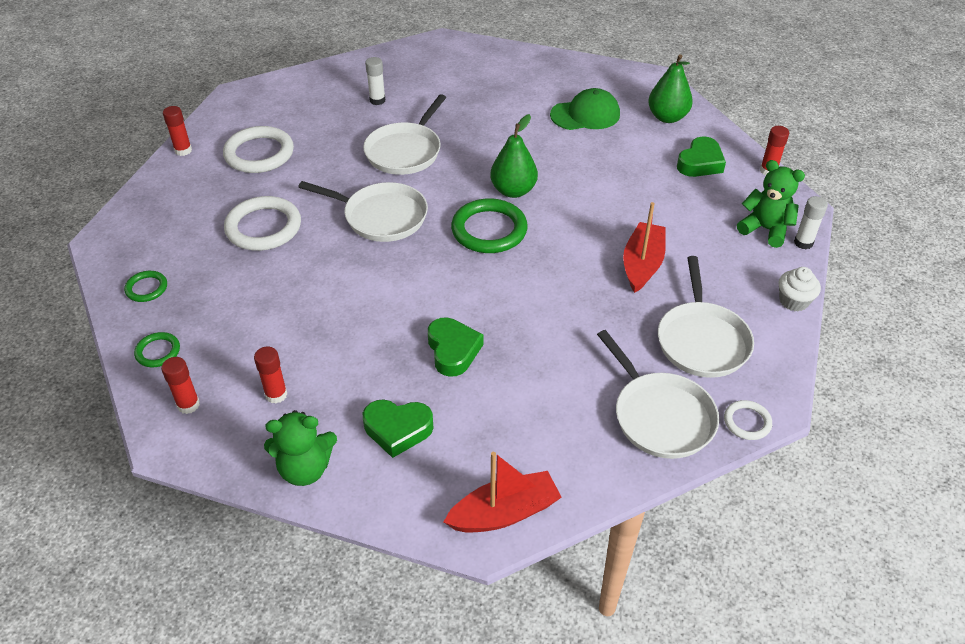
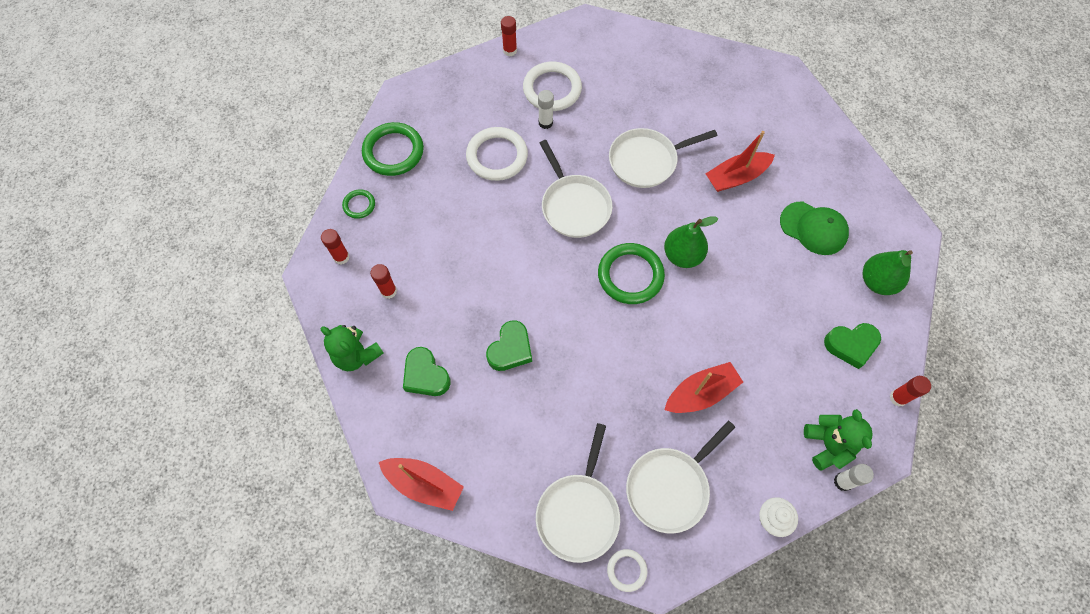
camera: 45 degrees right, 20 degrees up
(146, 288) = (393, 151): green ring -> green ring, size x1.95
(377, 100) = (675, 98): white glue stick -> white glue stick (545, 123)
(490, 119) = (736, 177): none -> red boat

